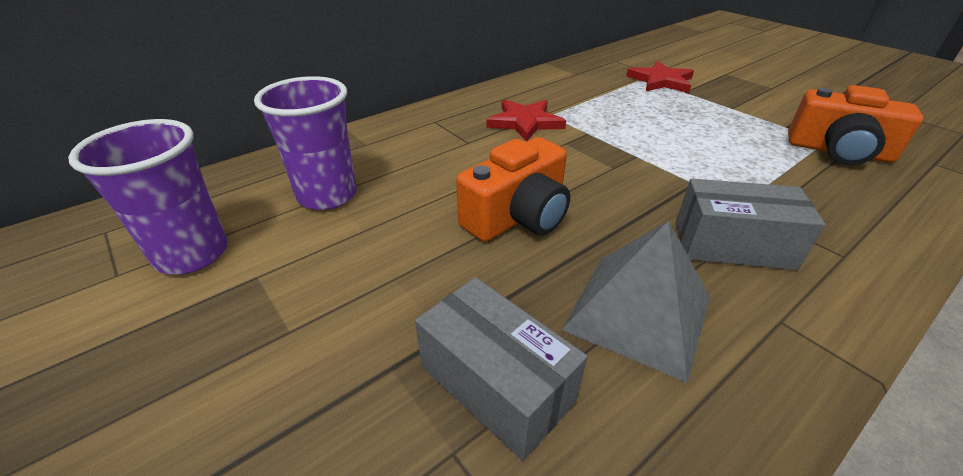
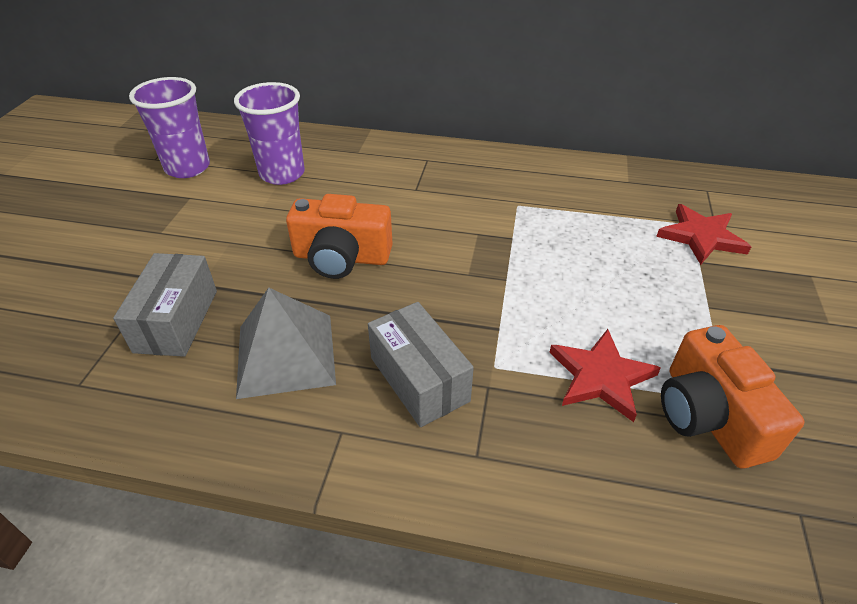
camera: 50 degrees right, 5 degrees up
(525, 122) = (484, 199): red star -> red star (601, 377)

